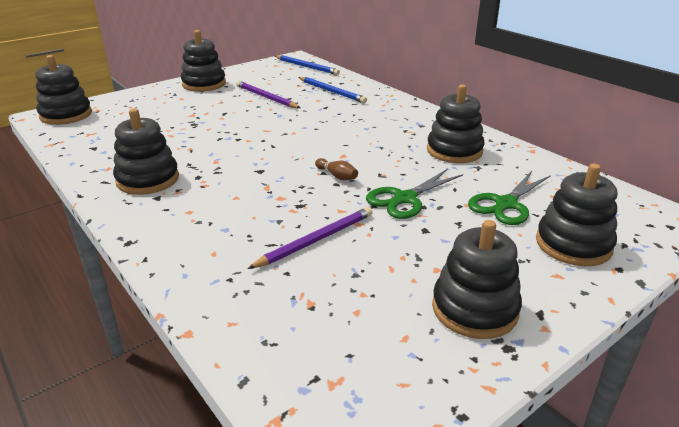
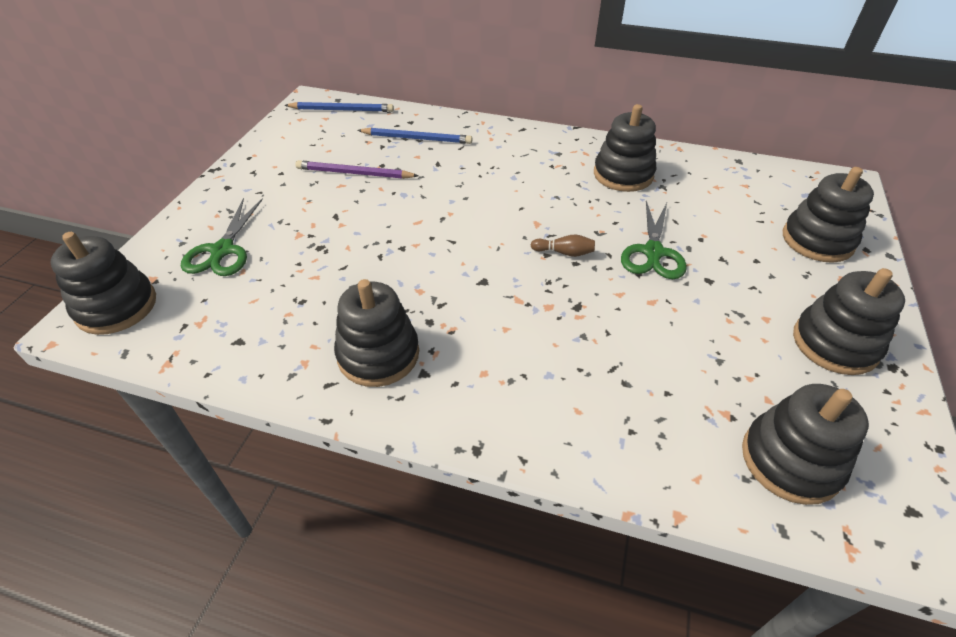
camera: 35 degrees left, 15 degrees up
(204, 84) = (248, 180): black stacking toy -> black stacking toy (790, 460)
(316, 240) = (643, 341): purple pencil -> none
(506, 204) = (730, 220): green scissors -> green scissors (222, 250)

